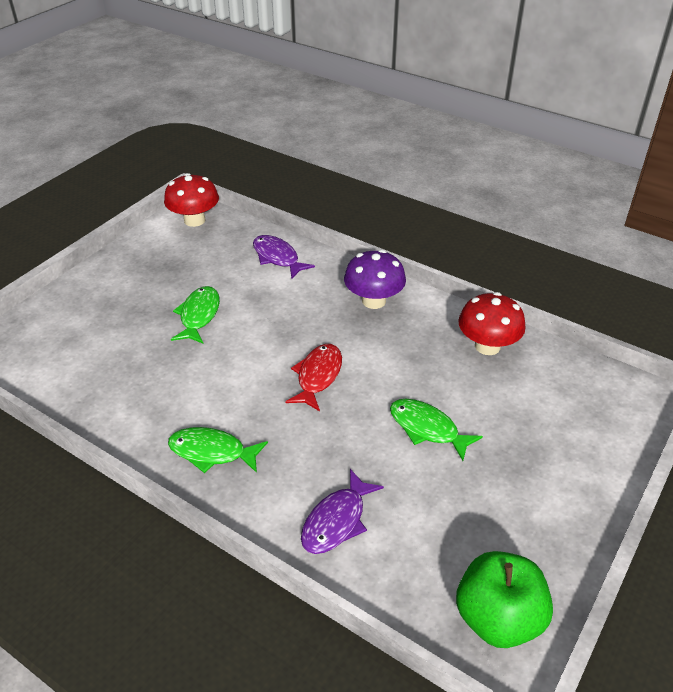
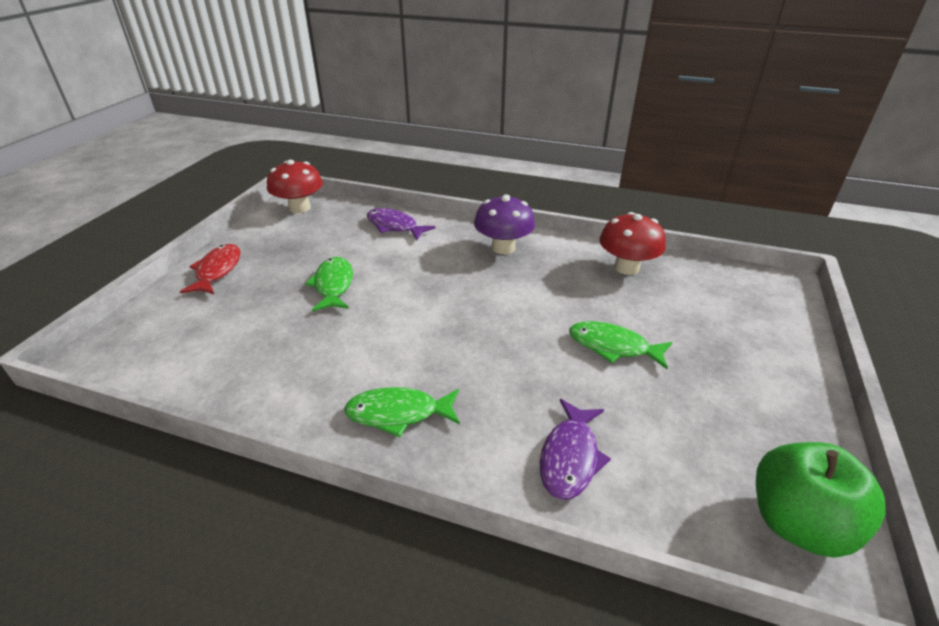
camera: 15 degrees left, 5 degrees down
(318, 376) = (480, 319): red fish -> red fish (217, 271)

